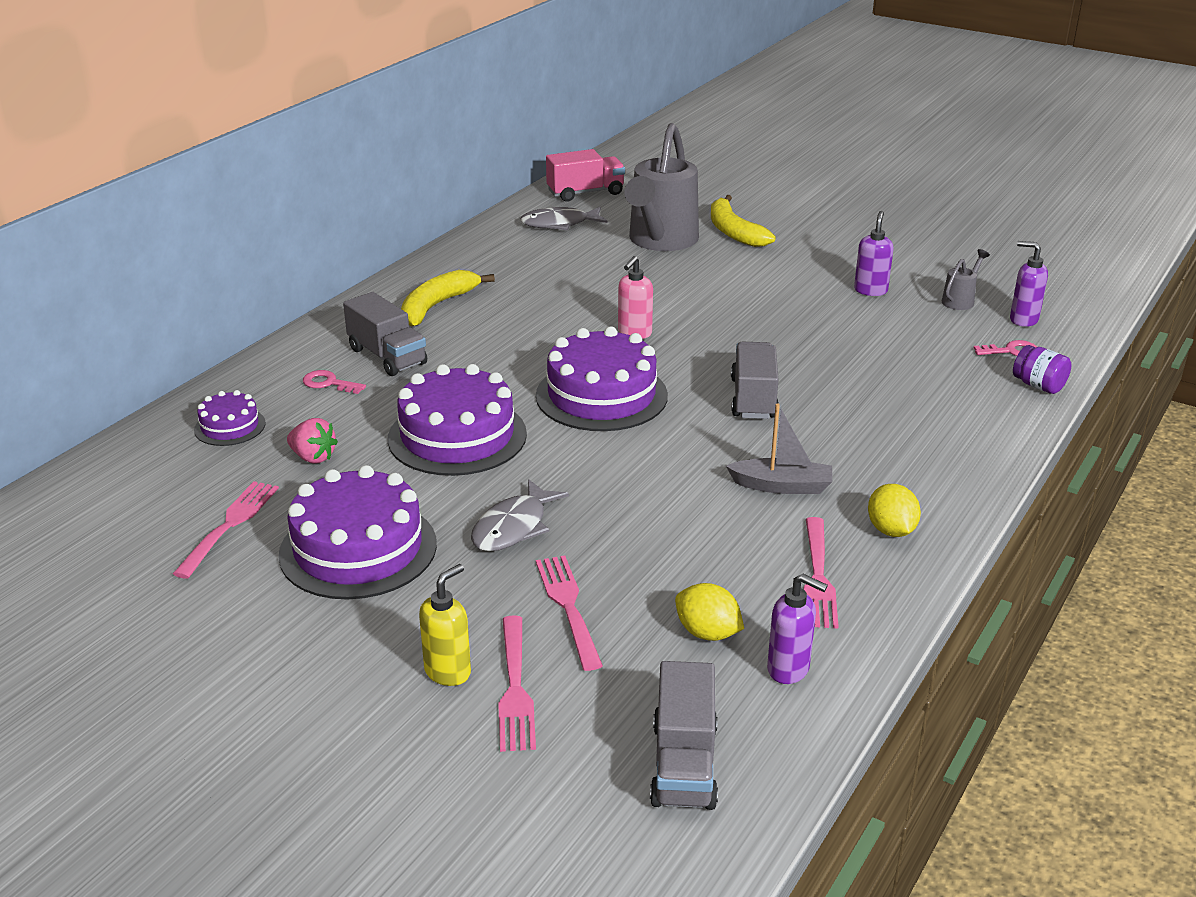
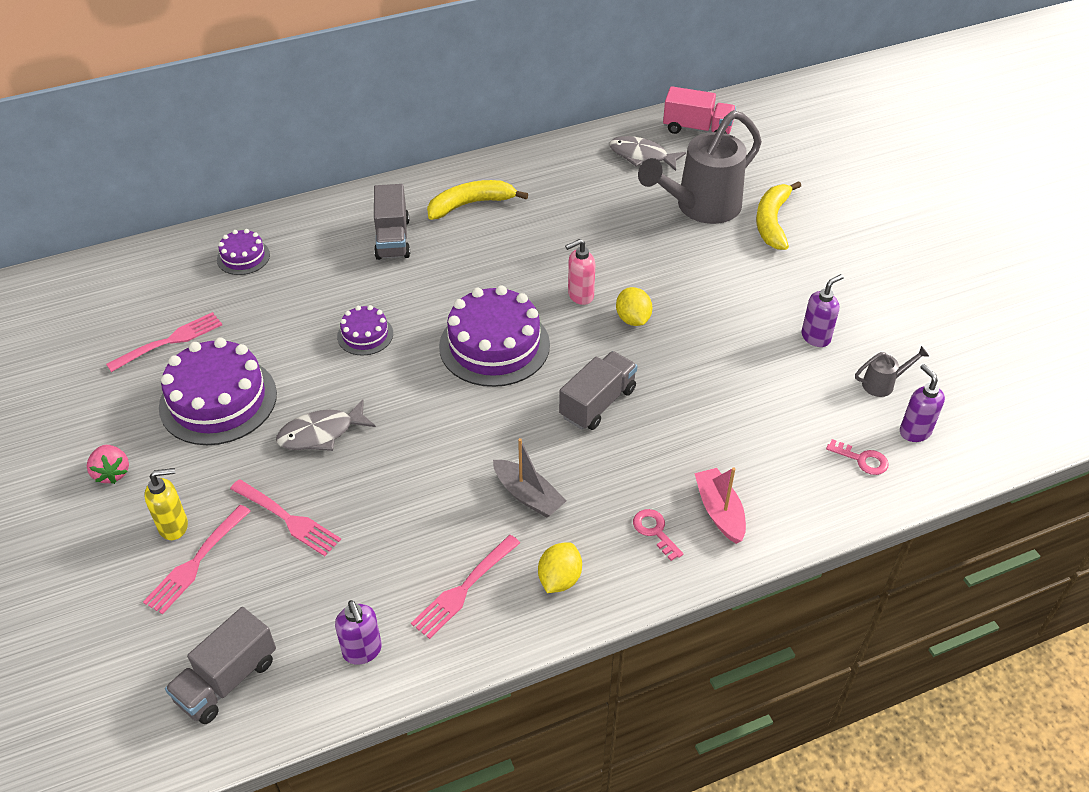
camera: 35 degrees right, 15 degrees up
(313, 457) = (264, 309): pink strawberry -> pink strawberry (112, 473)
(328, 383) = (334, 246): pink key -> pink key (654, 531)
(457, 436) = (365, 335): purple cake -> purple cake, size x0.51
(569, 607) = (287, 519): pink fork -> pink fork turned 105 degrees clockwise
(707, 633) = (345, 590): yellow lemon -> yellow lemon (633, 319)
(954, 427) = (719, 511): none -> pink boat
(1038, 386) = (841, 507): purple jar -> none

